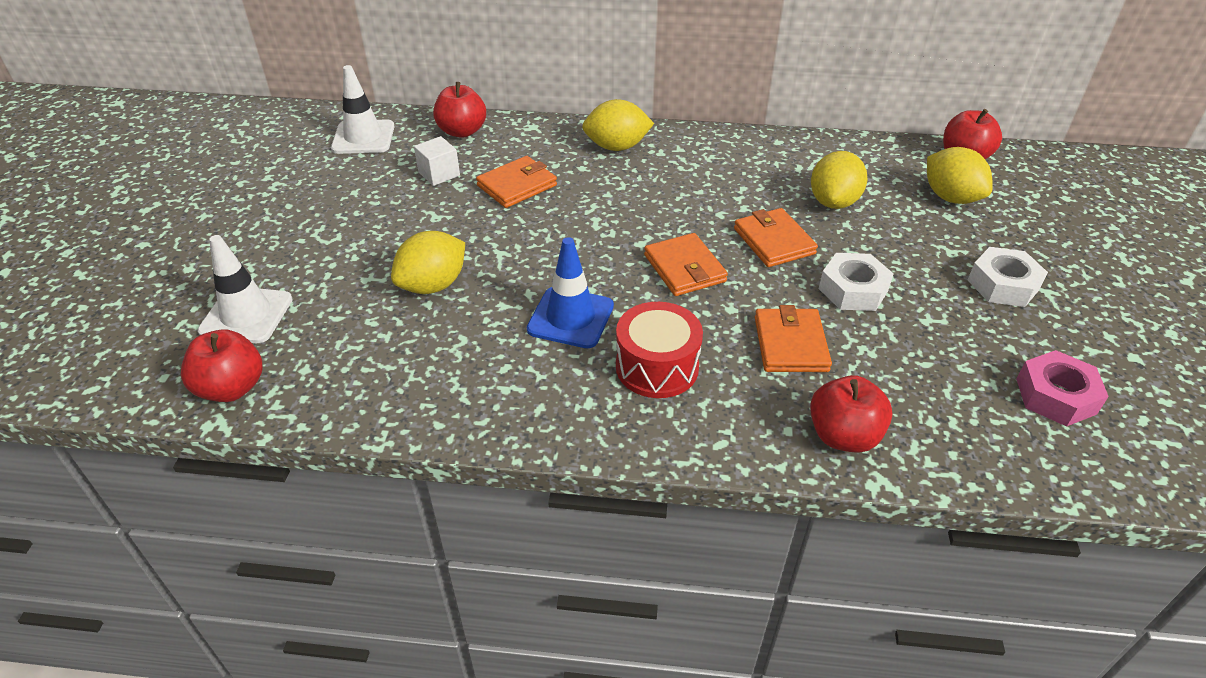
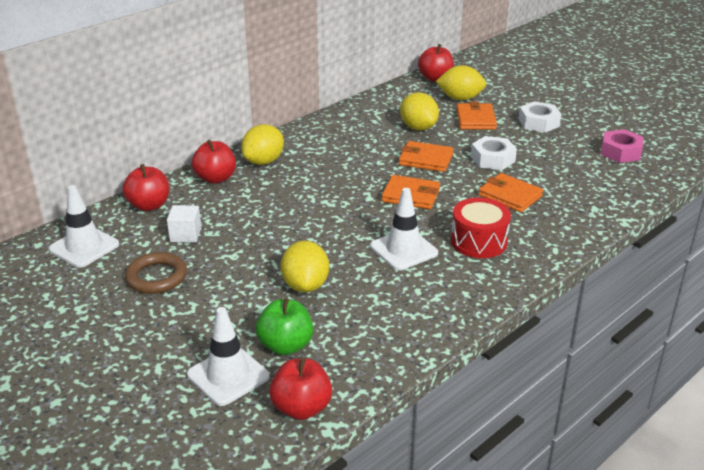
camera: 50 degrees left, 10 degrees down
(322, 325) = (285, 345): none -> green apple
(357, 195) = (156, 277): none -> brown ring
(517, 185) = (247, 212): orange wallet -> orange wallet (476, 119)
(570, 318) = (403, 250): blue traffic cone -> white traffic cone
(843, 436) = (587, 214): red apple -> red apple (215, 178)

